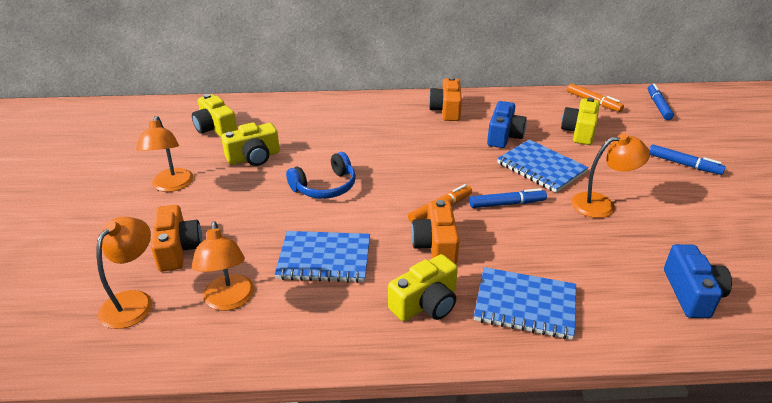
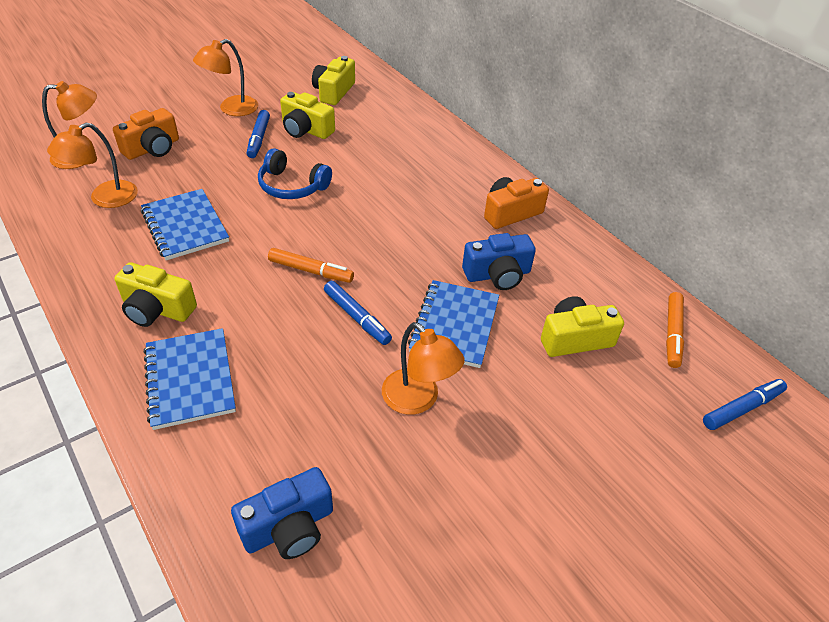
camera: 55 degrees right, 10 degrees up
(436, 245) = (247, 287): orange camera -> none
(684, 164) = (592, 470): blue marker -> blue marker (259, 139)

